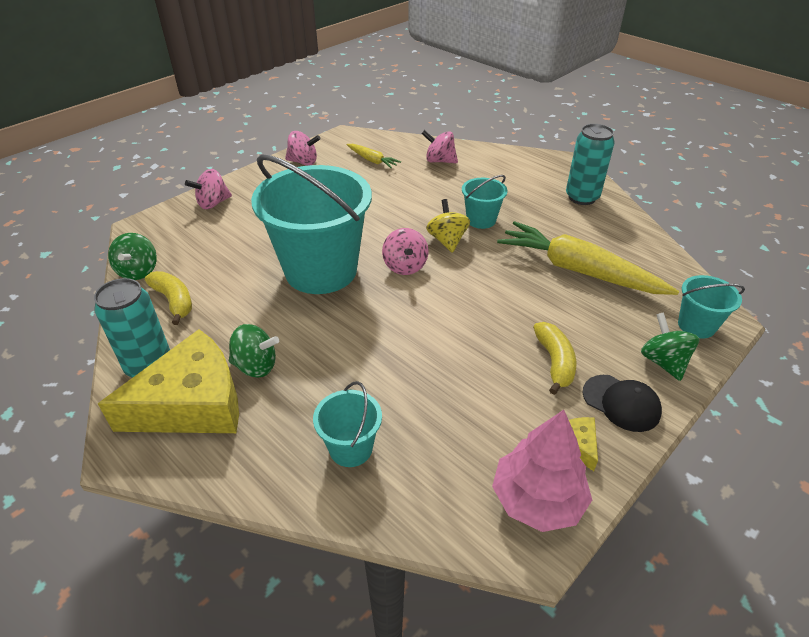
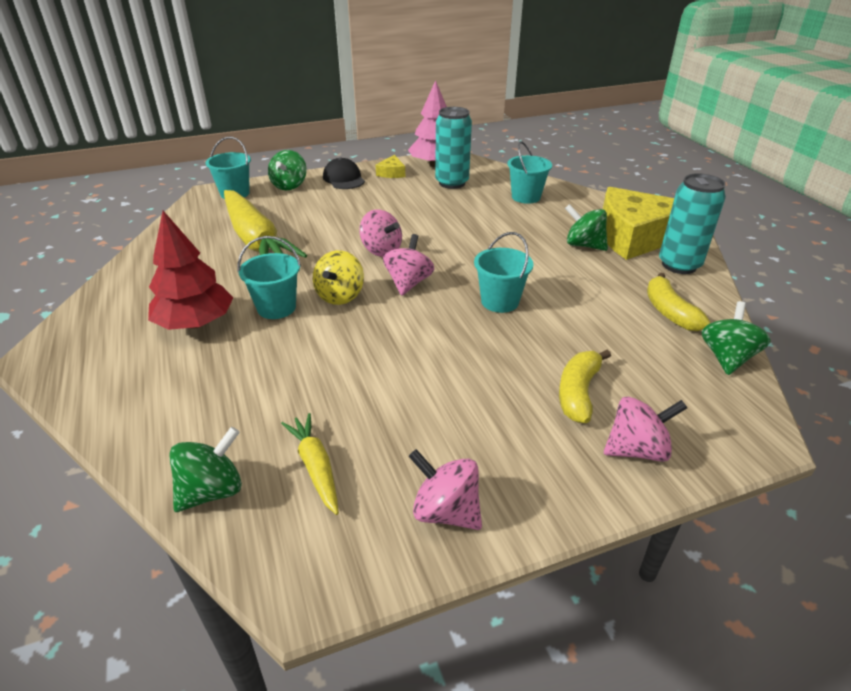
camera: 155 degrees left, 5 degrees down
(321, 270) = (500, 301): turquoise bucket -> turquoise bucket, size x0.45
(408, 145) = (212, 491): none -> green spinning top
(439, 161) = (209, 424): pink spinning top -> pink spinning top (381, 251)
(517, 197) = (195, 323): none -> red tree
(554, 362) = (358, 200): yellow banana -> yellow banana (578, 392)
(582, 197) = (128, 301): turquoise can -> turquoise can (452, 183)

